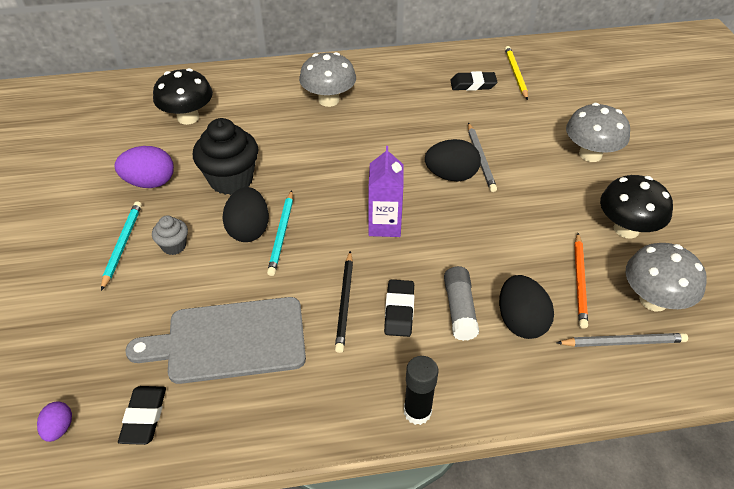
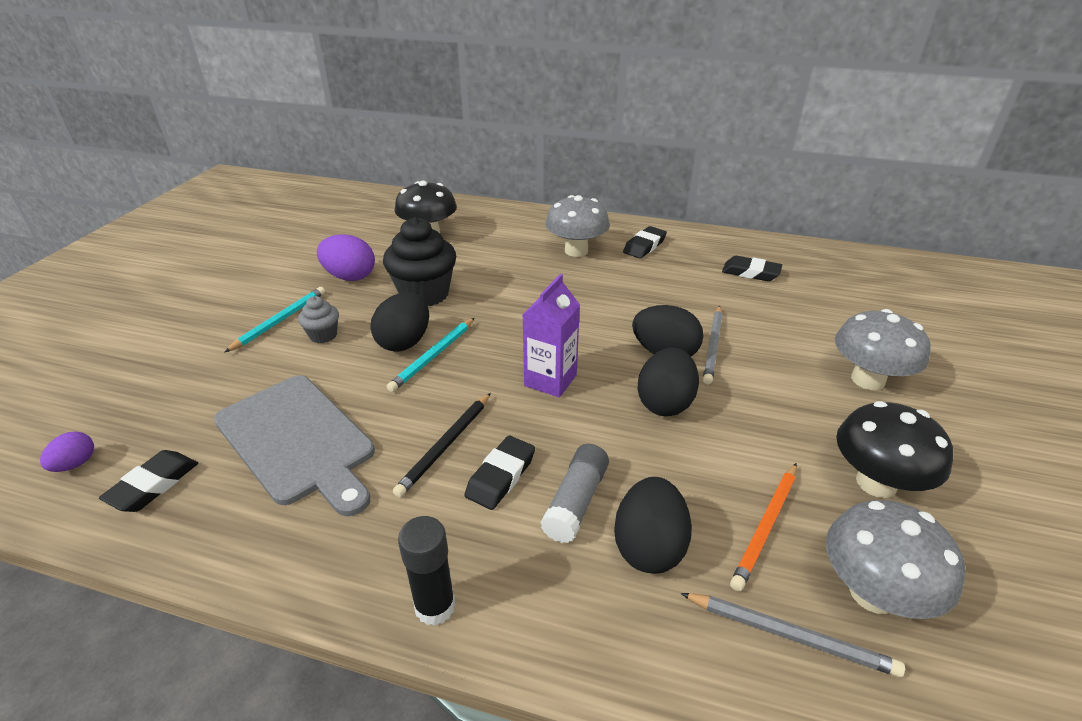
camera: 25 degrees right, 10 degrees down
(230, 340) = (297, 440): grey cutting board -> grey cutting board turned 150 degrees counterclockwise
(380, 80) = (644, 246): none -> black eraser
(474, 216) = (665, 403): none -> black egg
(515, 74) = (811, 274): yellow pencil -> none

